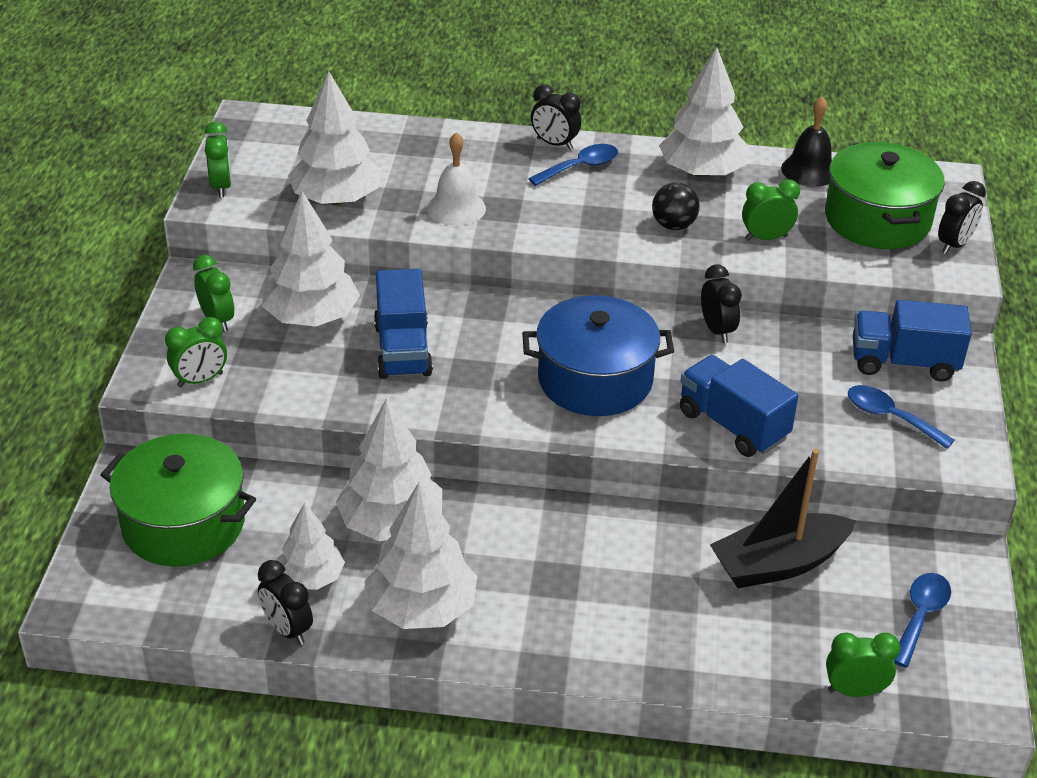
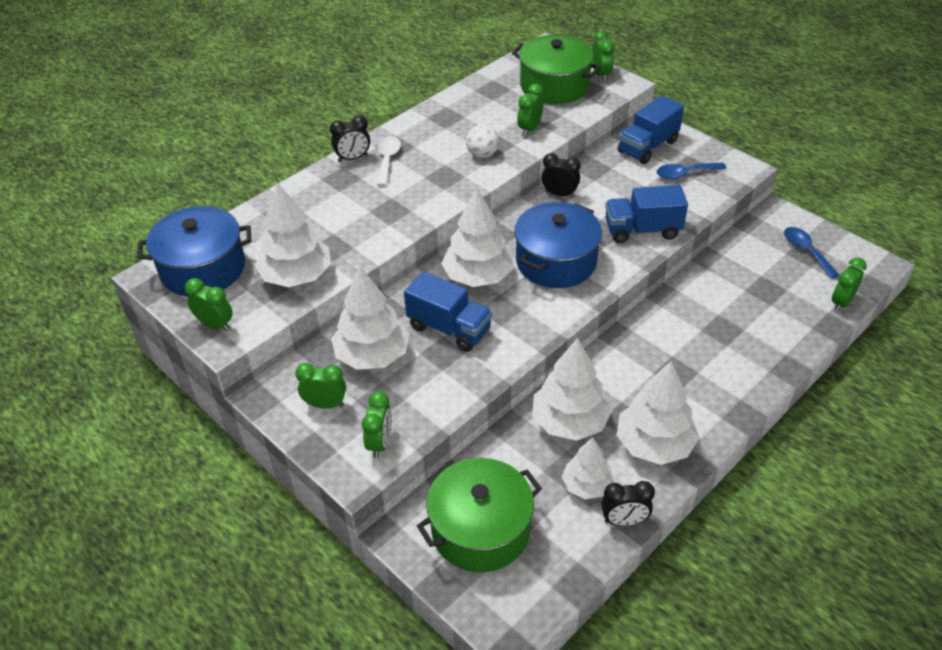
camera: 50 degrees left, 5 degrees up
(287, 141) = (203, 268): none -> blue pot
(456, 208) = (369, 228): white bell -> none
(580, 167) = (387, 160): blue spoon -> white spoon
(673, 225) = (482, 154): black ball -> white ball
(702, 172) = (446, 120): white tree -> white tree (478, 276)
(778, 564) = (732, 279): black boat -> none
(809, 170) = (488, 84): black bell -> none
(954, 245) = (601, 74): black clock -> green clock

